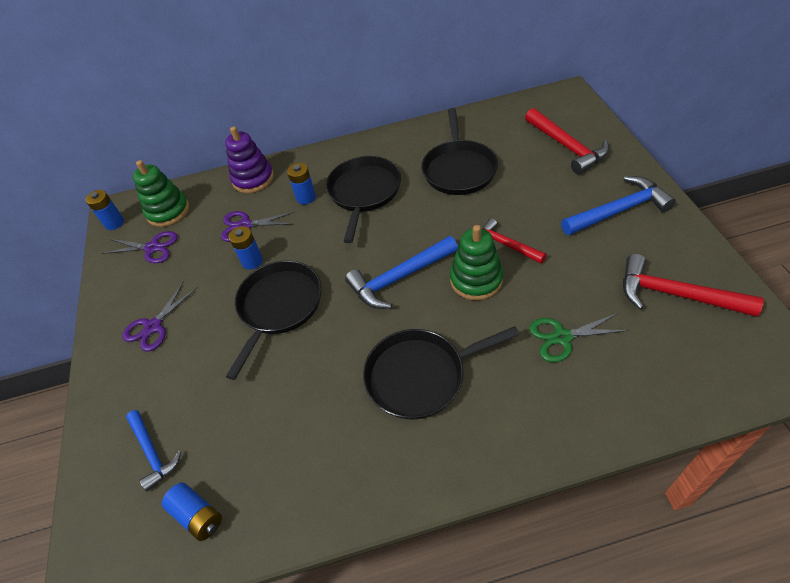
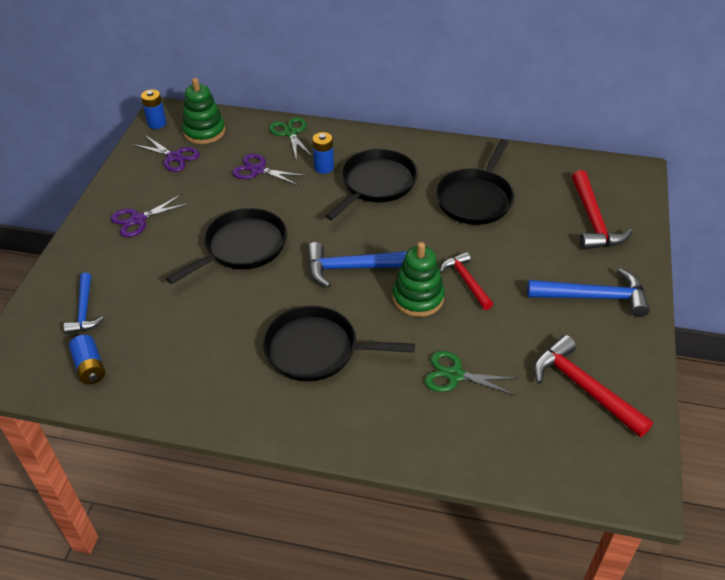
camera: 20 degrees right, 5 degrees down
(252, 261) = (245, 202): blue battery -> none
(253, 179) = (290, 133): purple stacking toy -> green scissors

